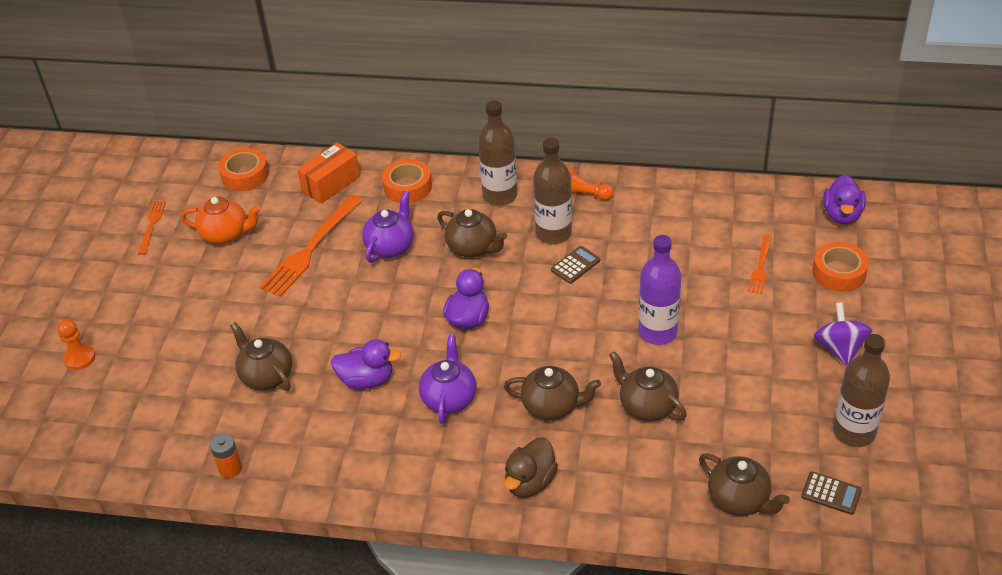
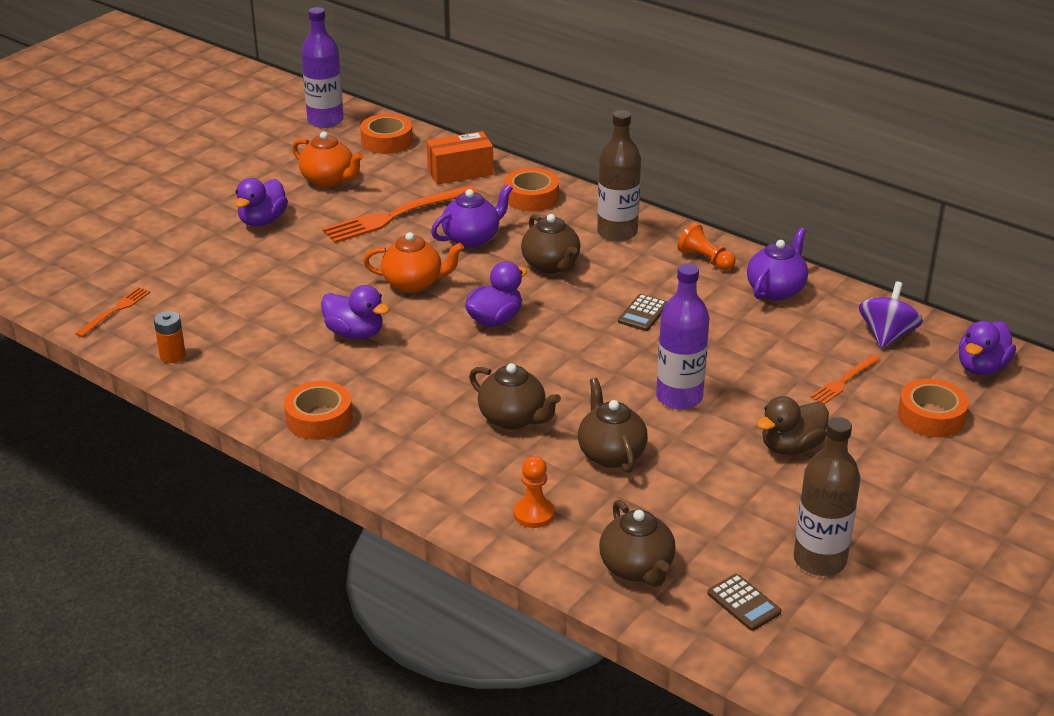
camera: 25 degrees right, 10 degrees down
(79, 358) = (121, 229): orange pawn -> orange pawn (534, 514)
(152, 225) = (270, 153): orange fork -> orange fork (115, 311)
(174, 173) = (325, 120): none -> purple bottle
(200, 299) = (262, 221): none -> purple duck
(266, 376) = (267, 298): brown teapot -> none
(377, 310) = (414, 283): none -> orange teapot
(401, 475) = (319, 418): none -> orange tape
(449, 398) = (418, 376): purple teapot -> purple teapot (776, 290)
(530, 482) = (435, 471): brown duck -> brown duck (791, 447)
(553, 233) = (644, 280): brown bottle -> none
(575, 265) = (643, 313): brown calculator -> brown calculator turned 135 degrees clockwise
(840, 348) = (870, 482): purple spinning top -> purple spinning top (887, 335)

